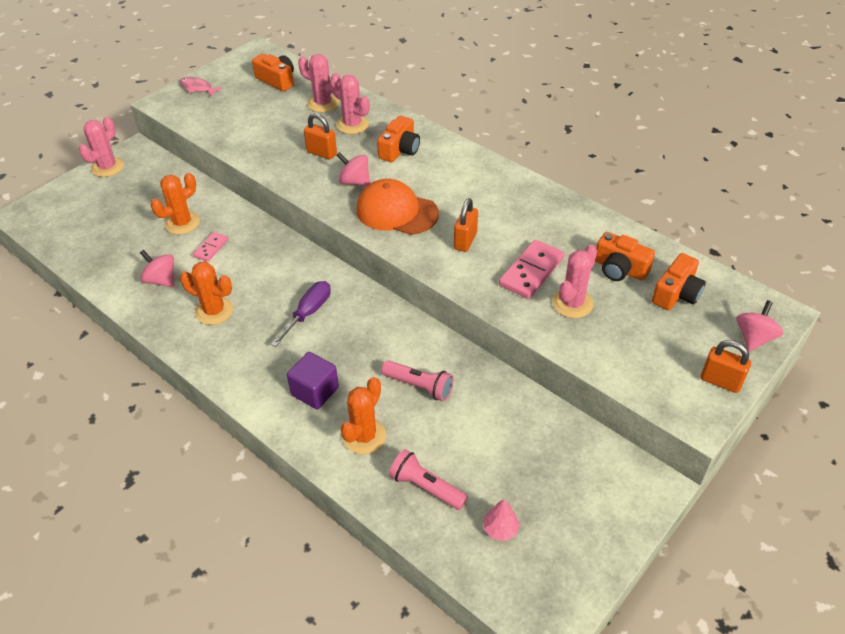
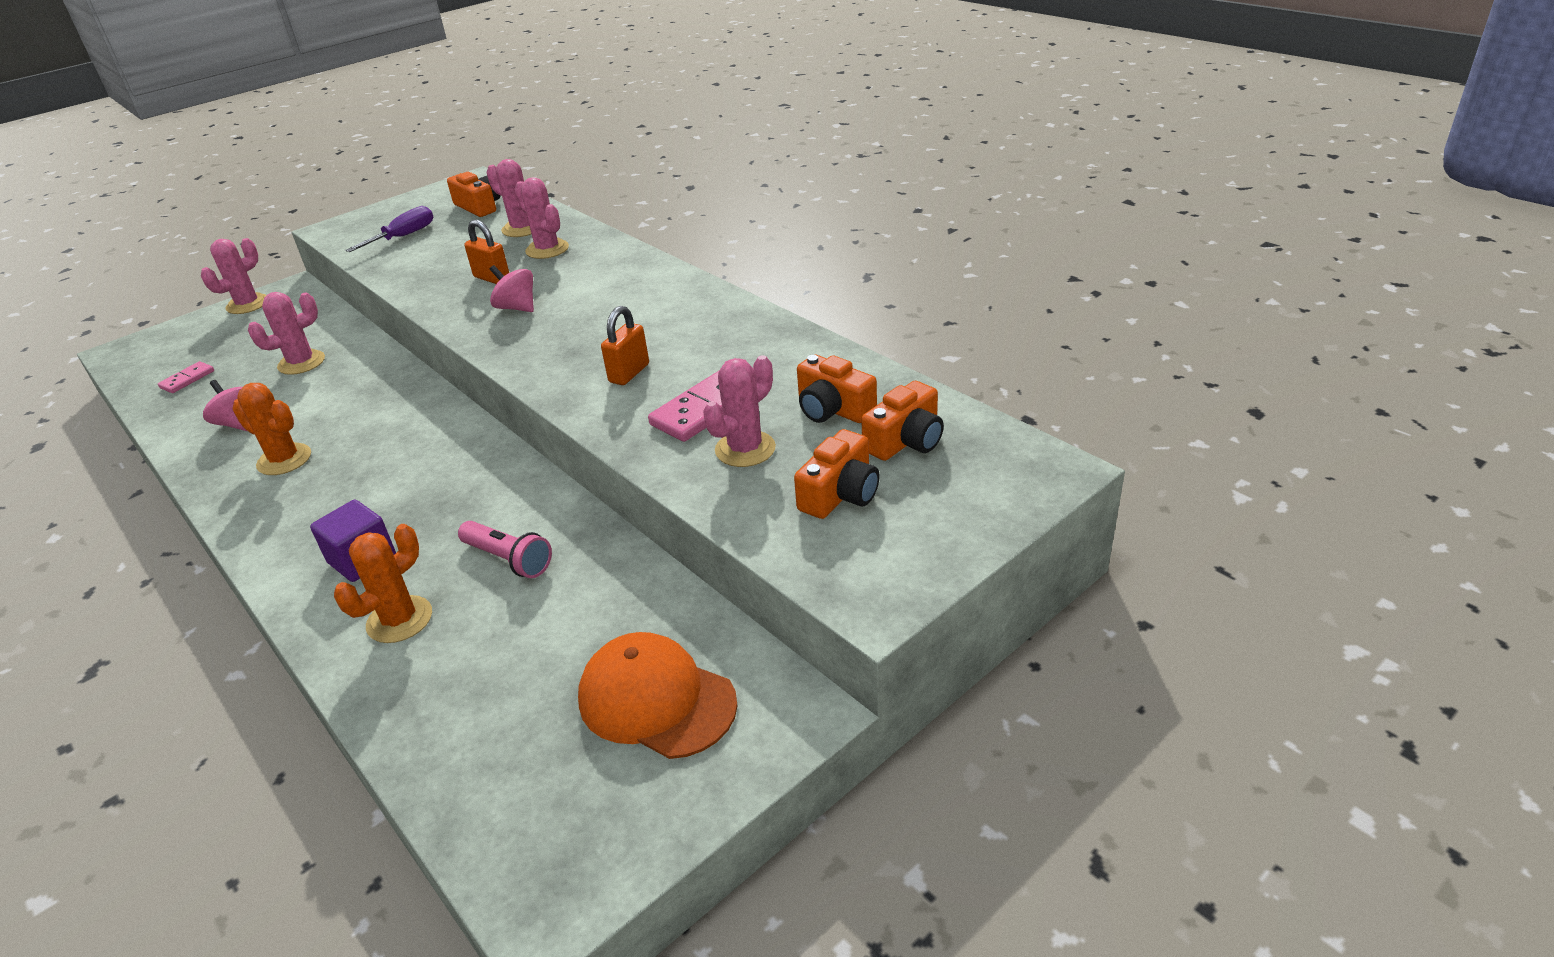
camera: 10 degrees right, 10 degrees down
(182, 223) = (301, 363): orange cactus -> pink cactus
(197, 88) = (379, 215): pink fish -> none
(211, 248) = (321, 390): pink domino -> pink domino (187, 379)
(308, 313) = (404, 466): purple screwdriver -> purple screwdriver (403, 237)
(396, 212) = (554, 340): orange cap -> orange cap (656, 700)
(400, 150) = (593, 275): orange camera -> orange camera (840, 494)
(426, 487) = (453, 692): pink flashlight -> none
(500, 529) = (535, 759): pink tree -> none
(720, 381) = (930, 555): orange padlock -> none
(754, 338) = (1005, 500): pink spinning top -> none

